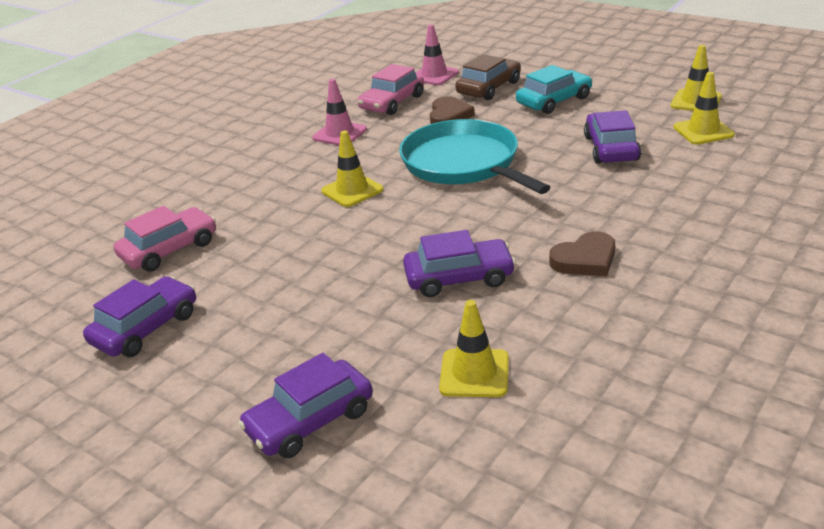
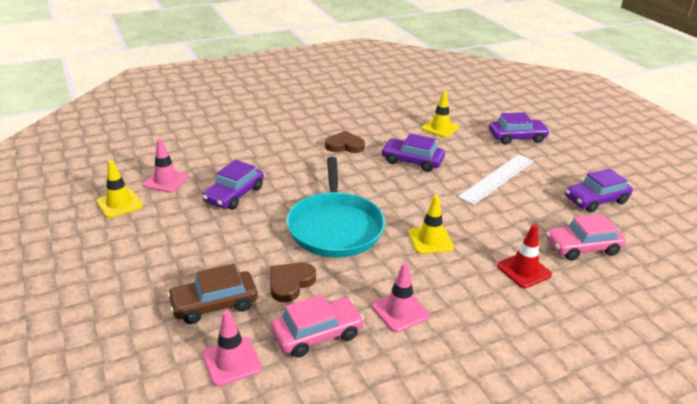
camera: 155 degrees left, 0 degrees up
(236, 201) = (524, 270): none -> red traffic cone
(310, 303) = (497, 178): none -> white ruler
(554, 101) = (195, 256): turquoise car -> none
(703, 131) = (166, 181): yellow traffic cone -> pink traffic cone

